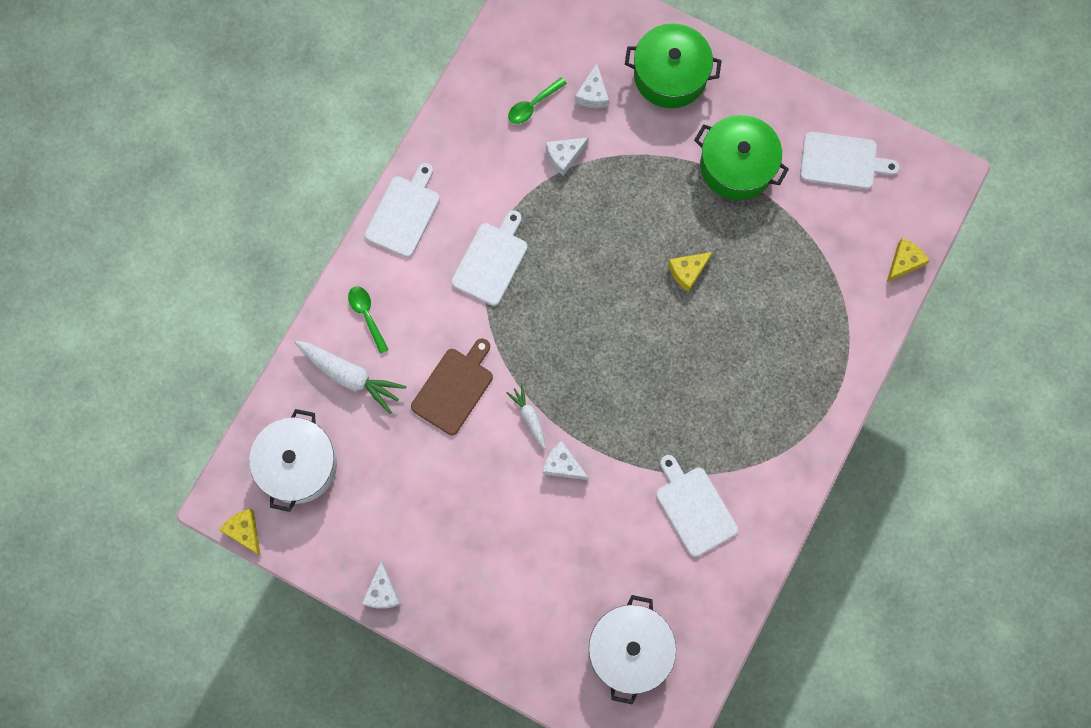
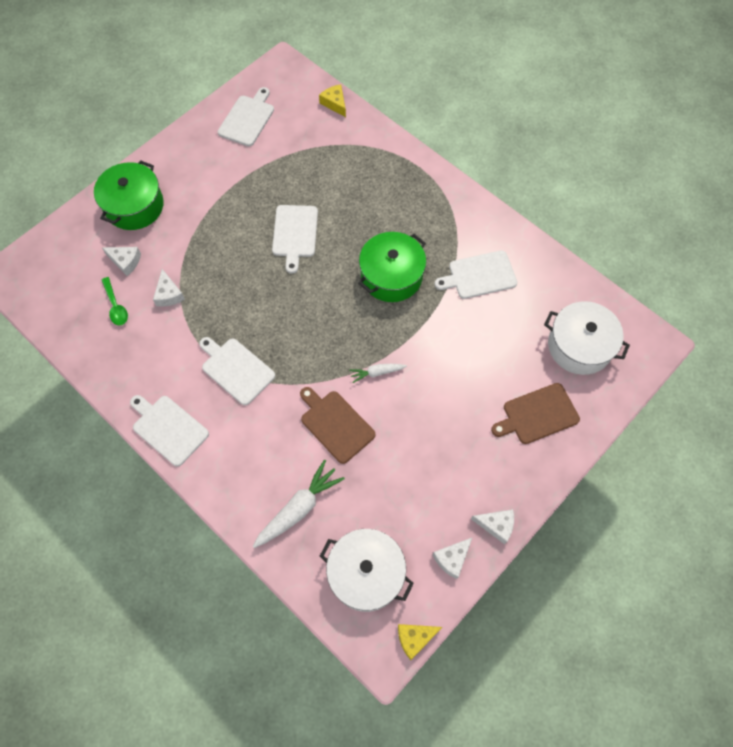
camera: 75 degrees left, 10 degrees down
(367, 315) = (249, 481): green spoon -> none
(525, 614) = (537, 414): none -> brown cutting board
(562, 465) = (422, 358): white cheese -> white cheese (452, 558)
(687, 271) = (295, 234): yellow cheese -> white cutting board
(737, 165) = (224, 182): green pot -> green pot (391, 276)

